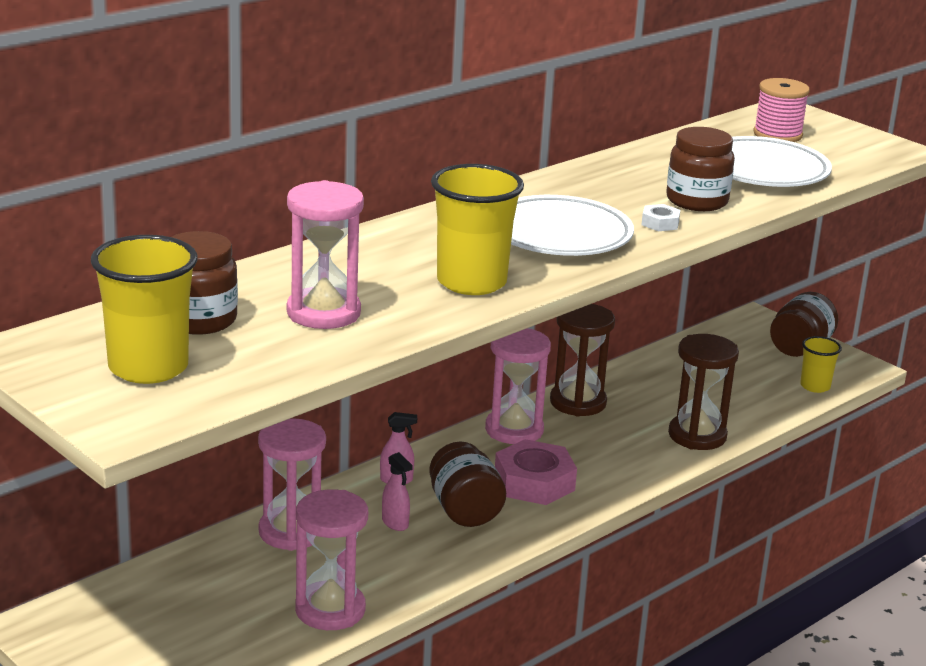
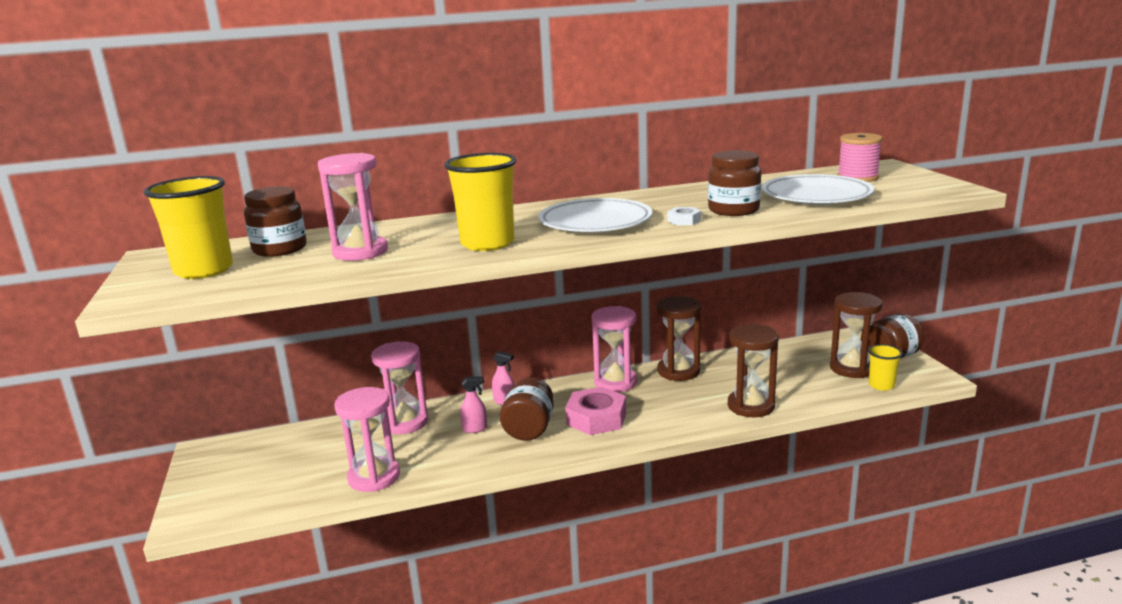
camera: 30 degrees right, 5 degrees down
(395, 523) = (475, 429): pink spray bottle -> pink spray bottle turned 90 degrees counterclockwise
(770, 369) = (852, 368): none -> brown hourglass

